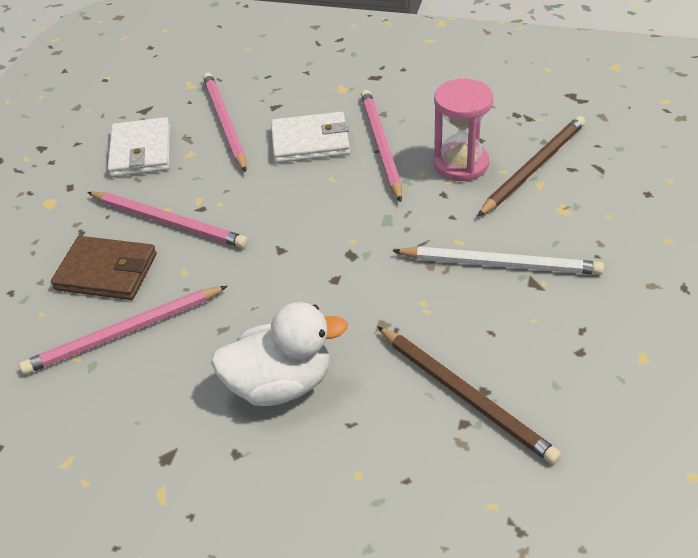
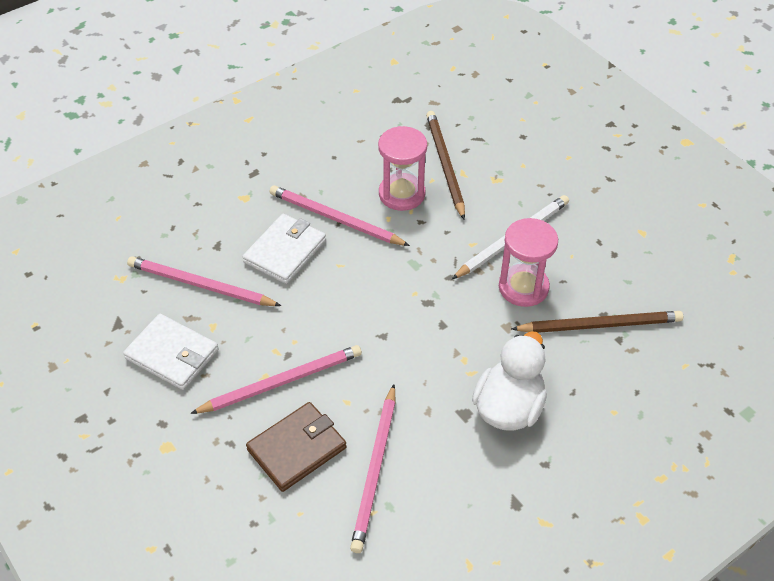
camera: 55 degrees left, 5 degrees up
(446, 308) = (523, 287): none -> pink hourglass

